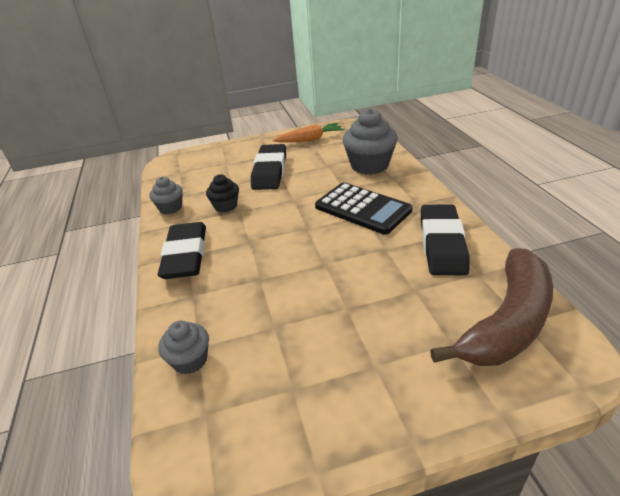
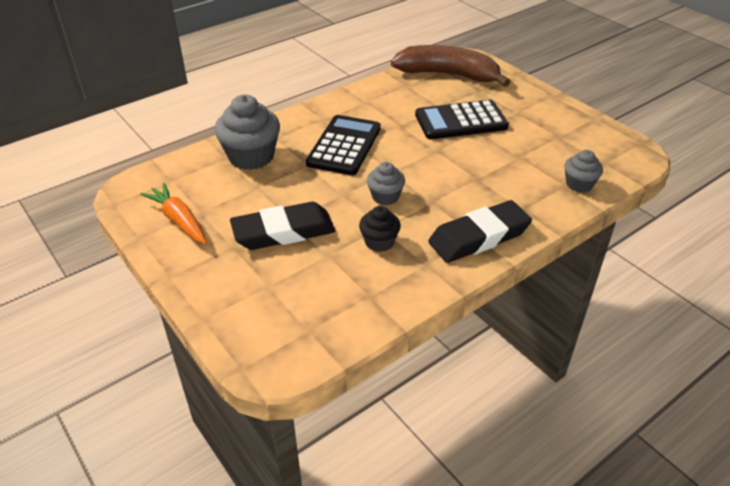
camera: 115 degrees left, 5 degrees up
(170, 208) = (405, 292): grey cupcake -> grey cupcake (385, 197)
(374, 298) = (460, 121): none -> black calculator
(442, 244) = (380, 101): black eraser -> none

